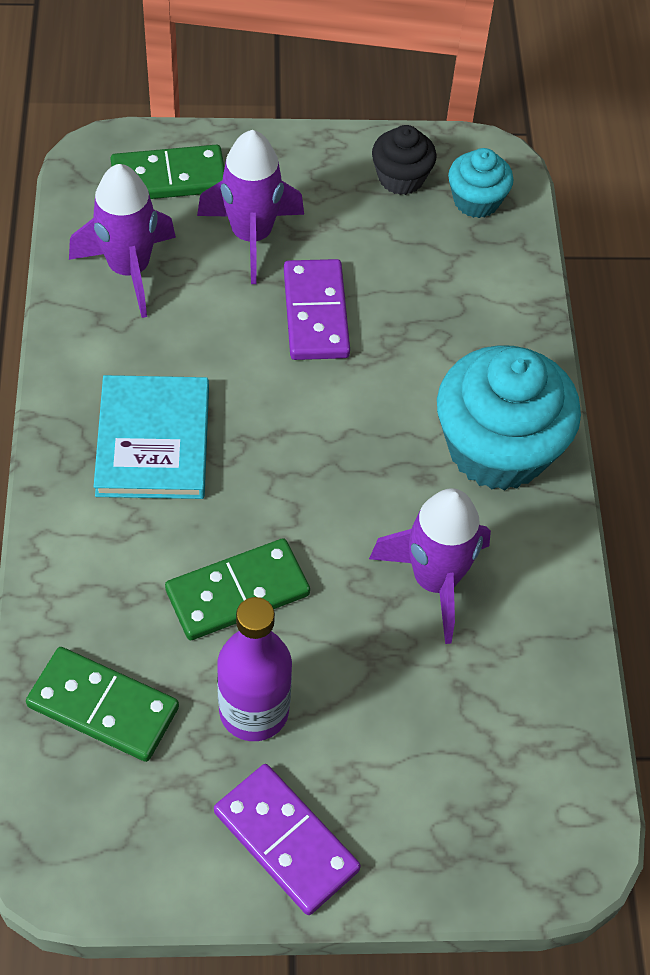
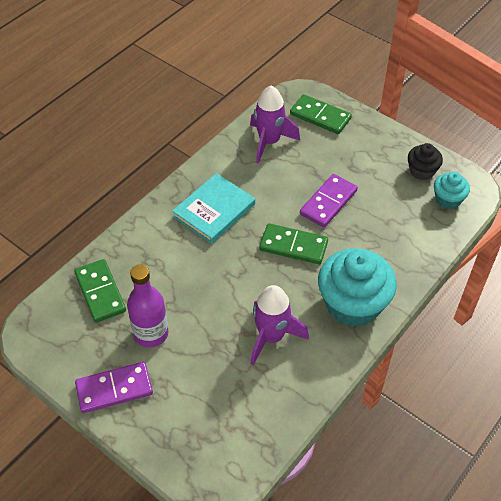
camera: 45 degrees right, 5 degrees down
(237, 593) = (189, 286): green domino -> green domino (293, 246)
(252, 236) = (332, 157): purple rocket -> none
(285, 841) = (114, 389): purple domino -> purple domino turned 75 degrees clockwise

